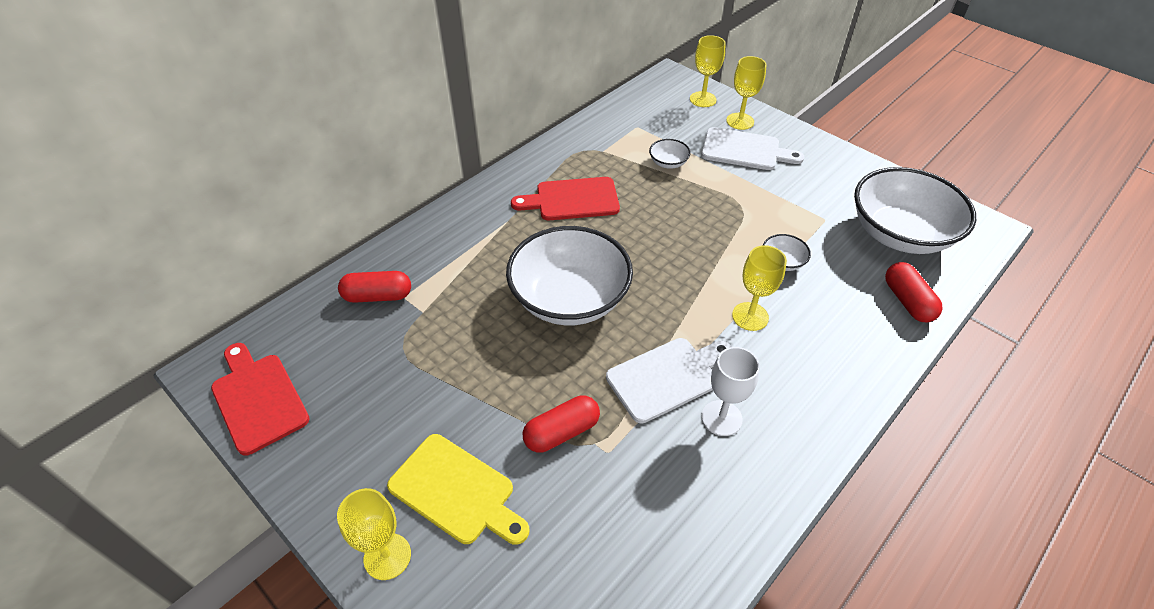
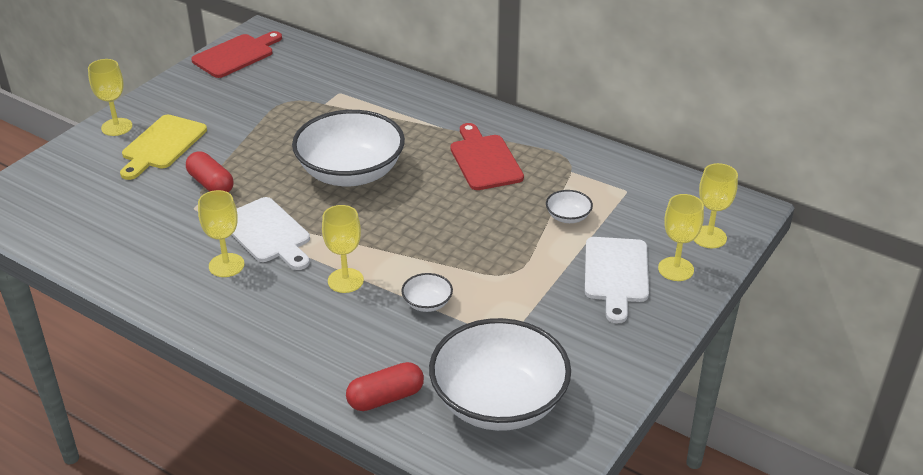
camera: 80 degrees right, 10 degrees down
(378, 296) = (338, 81): red capsule -> none
(721, 418) = (226, 265): white goblet -> yellow goblet

